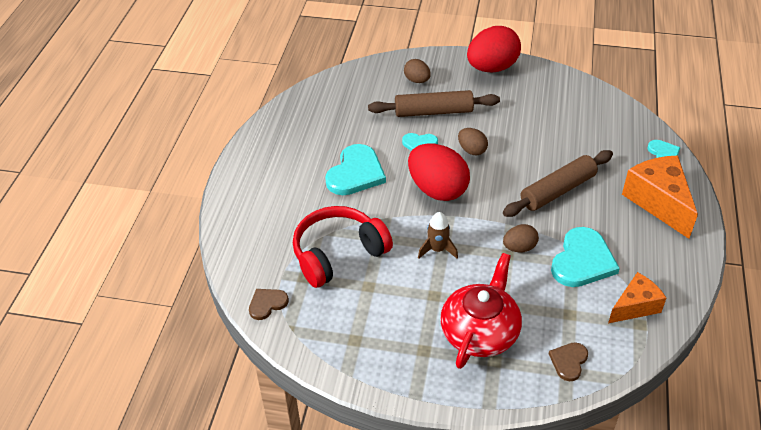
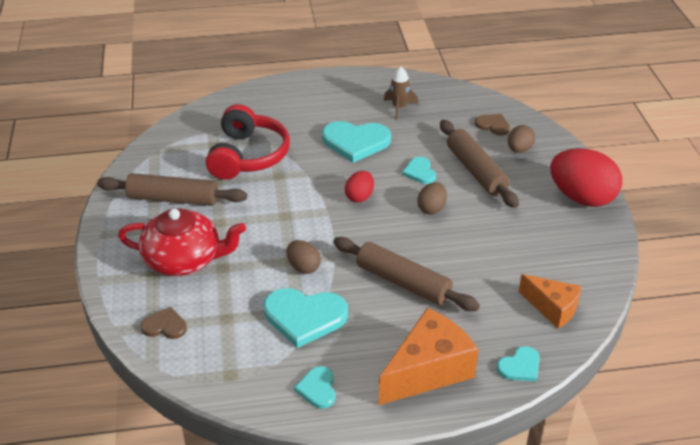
camera: 70 degrees right, 5 degrees down
(267, 304) = (178, 133): brown heart -> brown heart (493, 125)
(338, 254) = (248, 156): red headphones -> red headphones turned 60 degrees clockwise
(381, 326) = (173, 199): none -> brown rolling pin
(437, 190) = (359, 197): red egg -> red egg, size x0.51
(437, 249) = (278, 213): brown rocket -> brown rocket (399, 107)
(635, 306) = (253, 367): orange cheese -> orange cheese (552, 308)
(666, 270) = (317, 389): none -> turquoise heart

